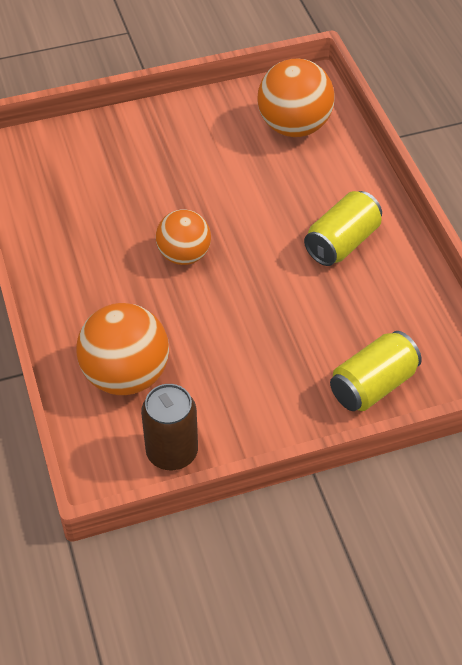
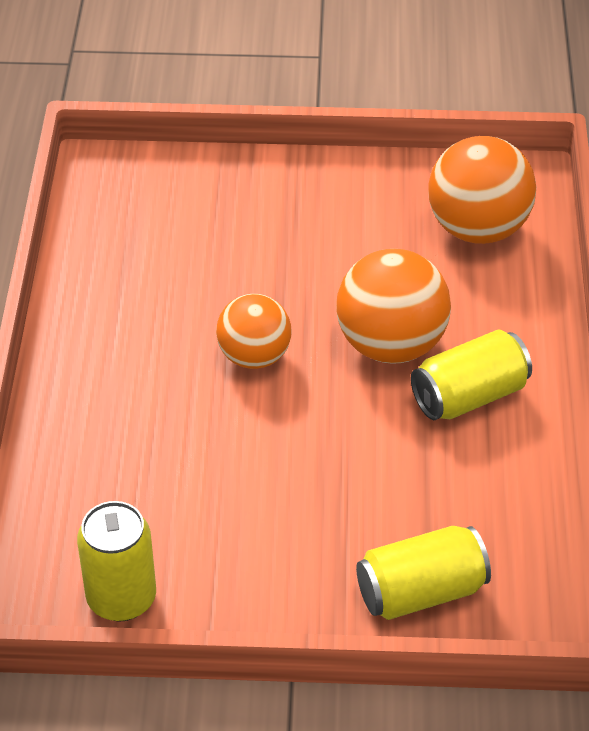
camera: 20 degrees right, 5 degrees down
(126, 375) = (110, 486): orange ball -> orange ball (391, 345)
(172, 452) = (121, 598): brown can -> yellow can

